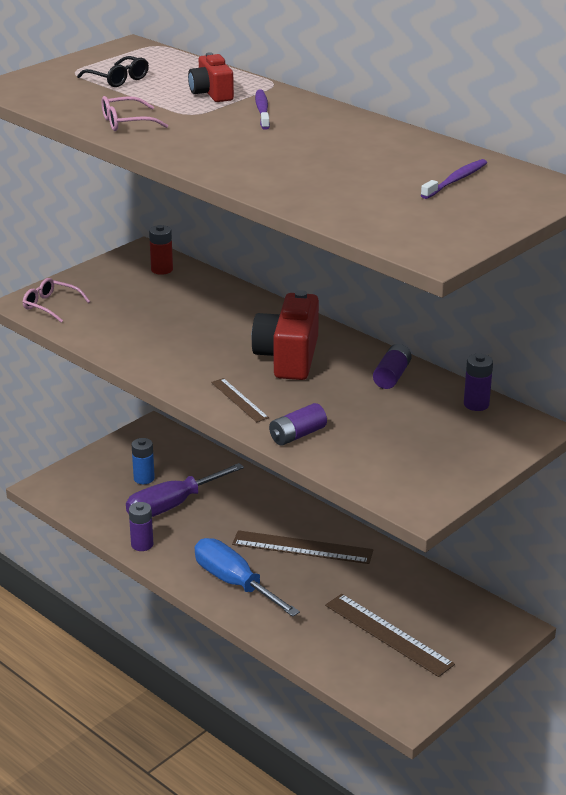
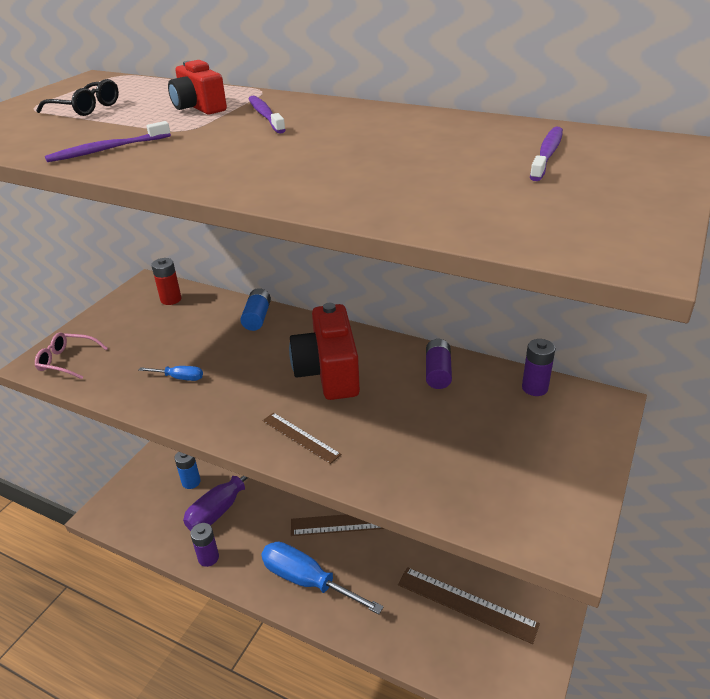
camera: 15 degrees left, 5 degrees up
(126, 122) = (108, 149): pink glasses -> purple toothbrush
(149, 337) = (179, 378): none -> blue screwdriver
(241, 300) = (257, 317): none -> blue battery
(297, 435) = (381, 471): purple battery -> none

